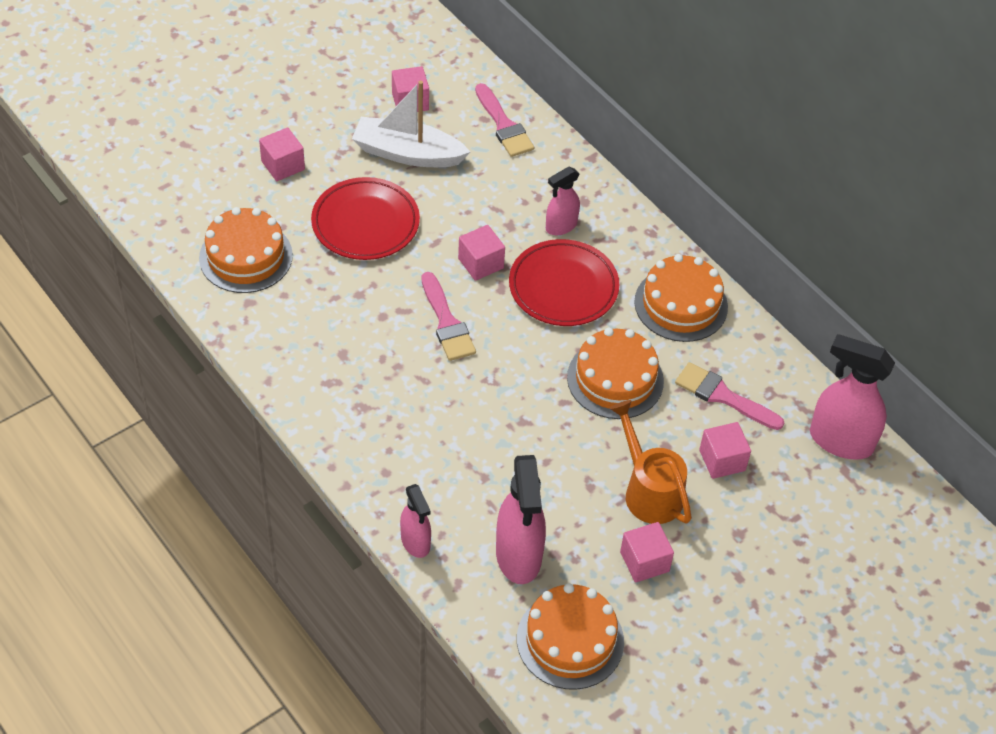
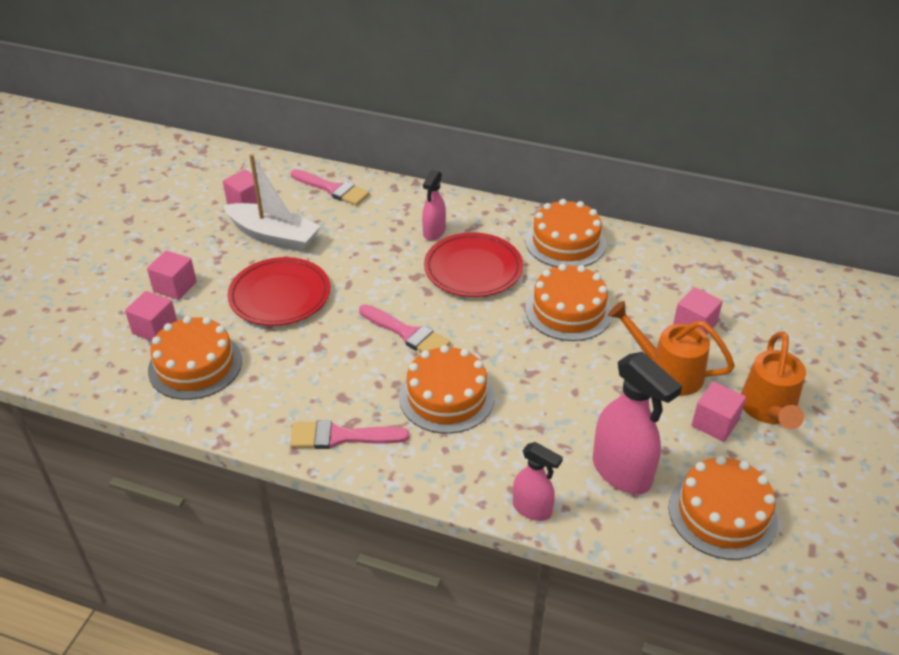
camera: 30 degrees left, 10 degrees down
(408, 153) = (274, 236): white boat -> white boat turned 135 degrees counterclockwise
(430, 403) = (446, 397): none -> orange cake
(481, 263) = (396, 282): pink cube -> pink cube (155, 328)
(707, 579) = (768, 410): none -> orange watering can
(723, 396) = (652, 285): pink brush -> pink brush (341, 437)
(840, 441) = (754, 274): pink spray bottle -> none

